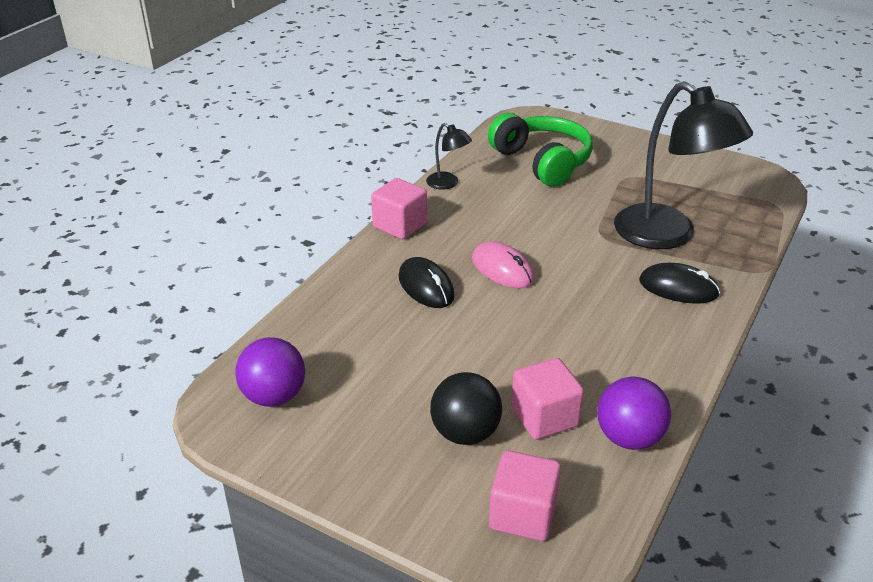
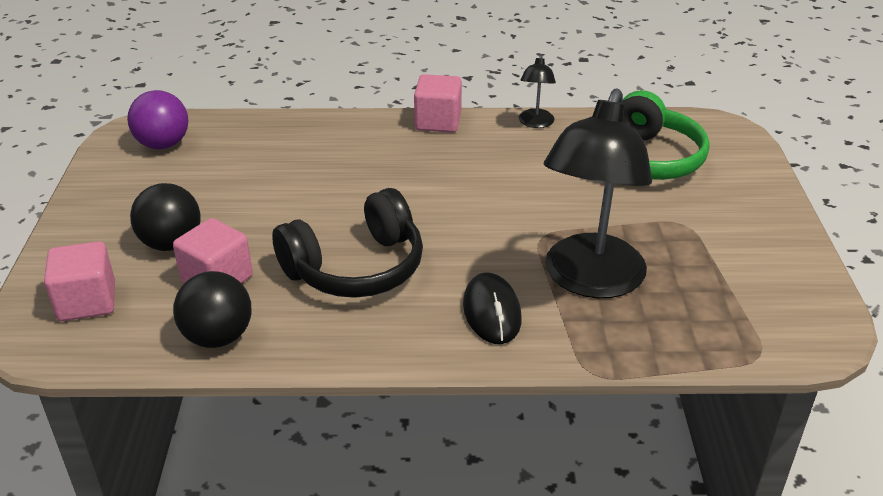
camera: 60 degrees right, 0 degrees up
(426, 286) = (357, 163): black mouse -> none
(502, 269) = (421, 194): pink mouse -> none
(581, 334) = (356, 268): none -> black headphones
(629, 437) = (218, 337): purple ball -> black ball

